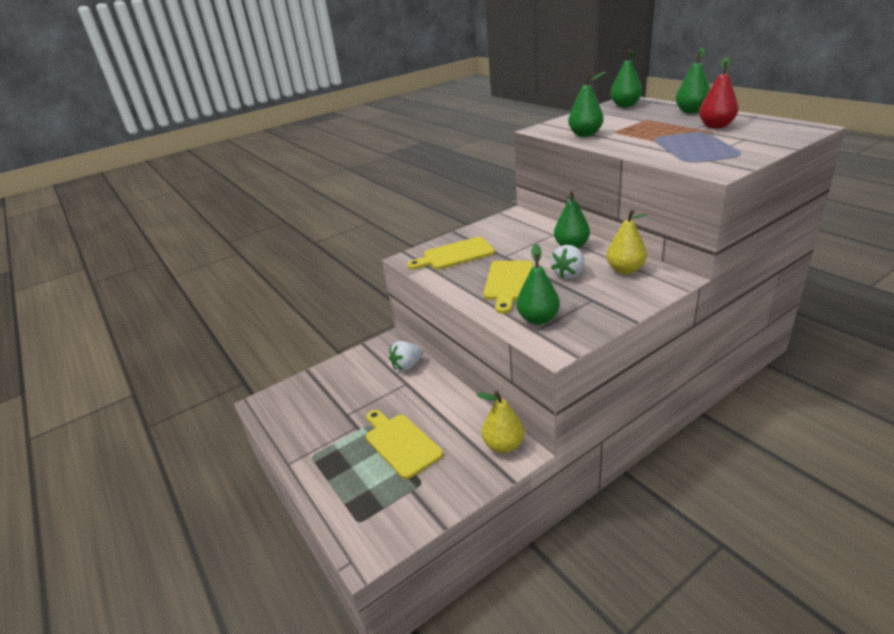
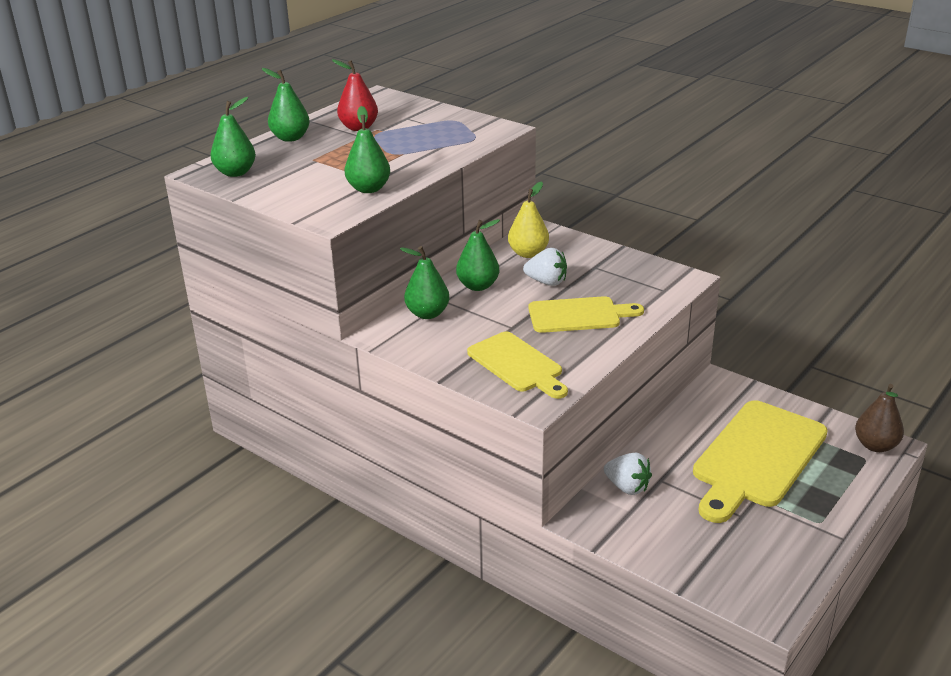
camera: 110 degrees left, 0 degrees up
(371, 539) = (875, 445): none -> brown pear
(401, 443) = (757, 458): yellow cutting board -> yellow cutting board, size x1.66
(503, 445) = (716, 391): yellow pear -> none
(538, 319) = (644, 290): green pear -> green pear (427, 314)

